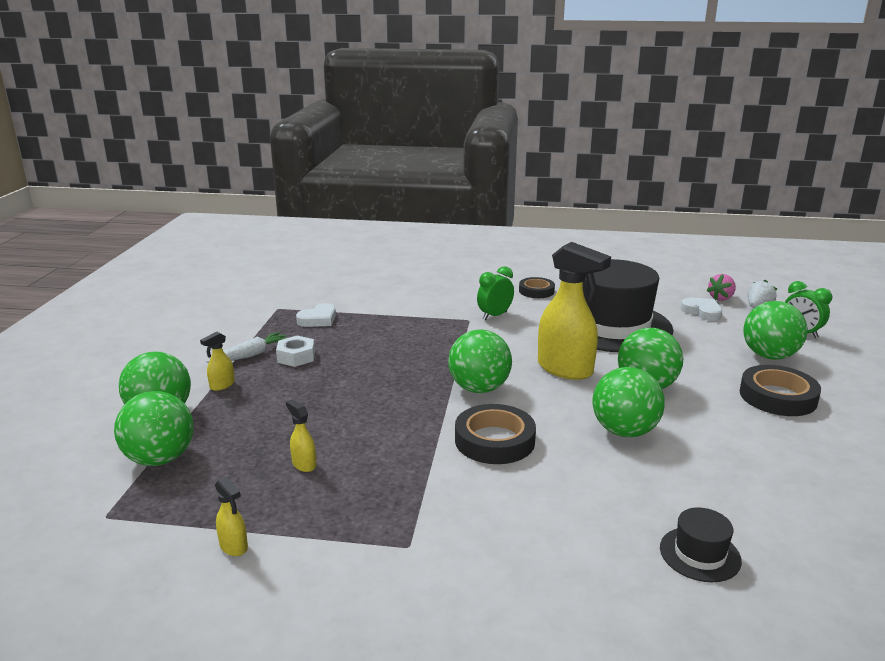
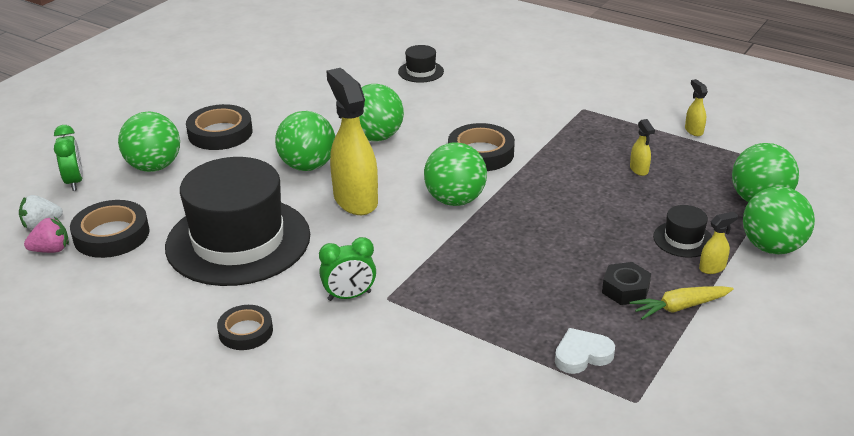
camera: 155 degrees left, 10 degrees up
(248, 402) = (683, 239): none -> black hat
(251, 355) = (679, 307): white carrot -> yellow carrot
(296, 357) = (625, 289): white nut -> black nut
(702, 312) = (111, 235): white heart -> black tape

